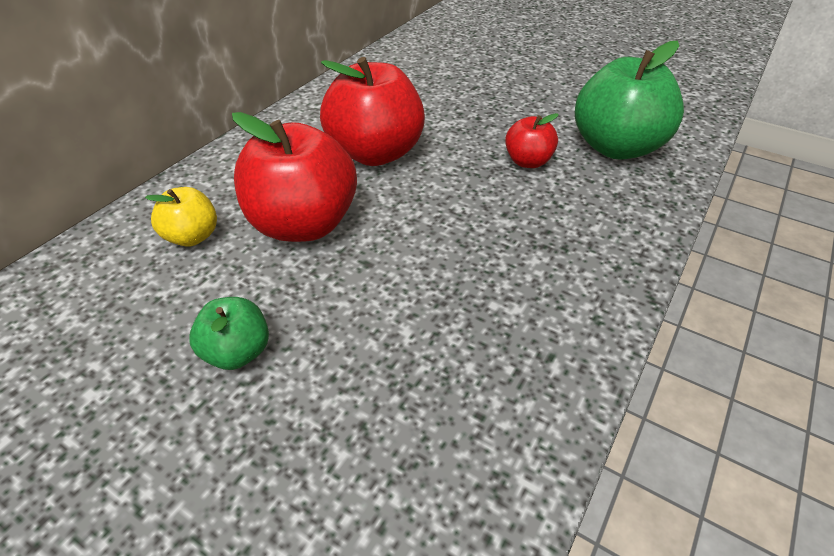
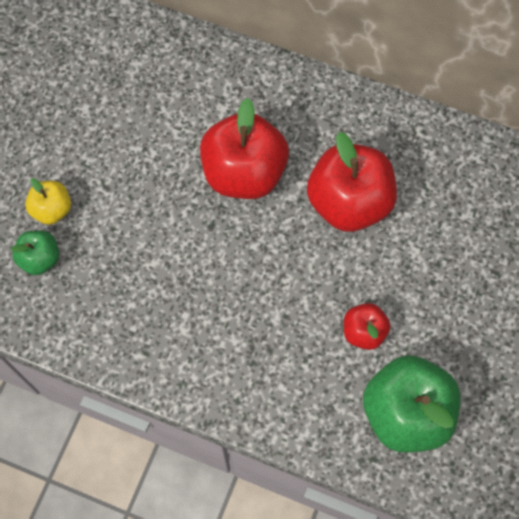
camera: 80 degrees right, 25 degrees up
(192, 237) = (217, 104): yellow apple -> yellow apple (52, 209)
(237, 352) = (123, 171): green apple -> green apple (40, 258)

